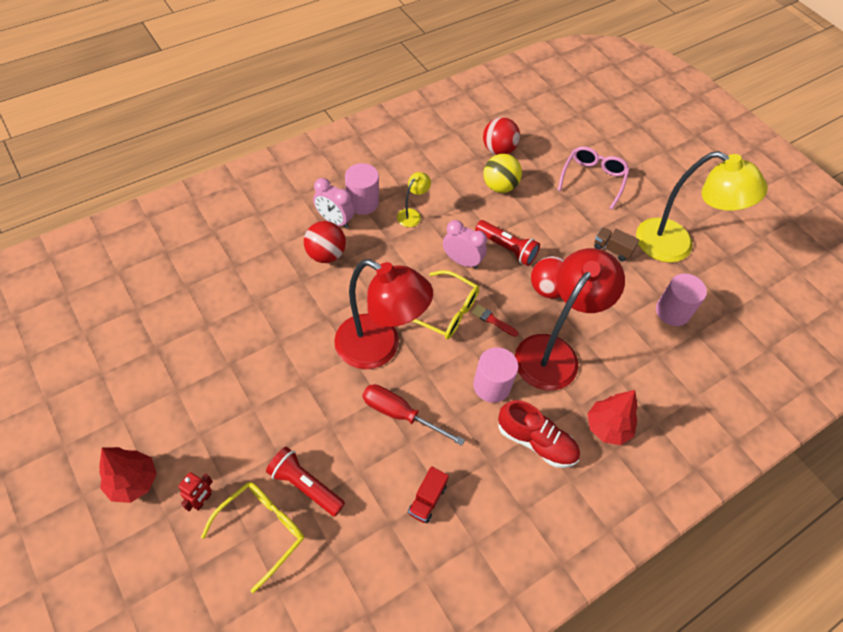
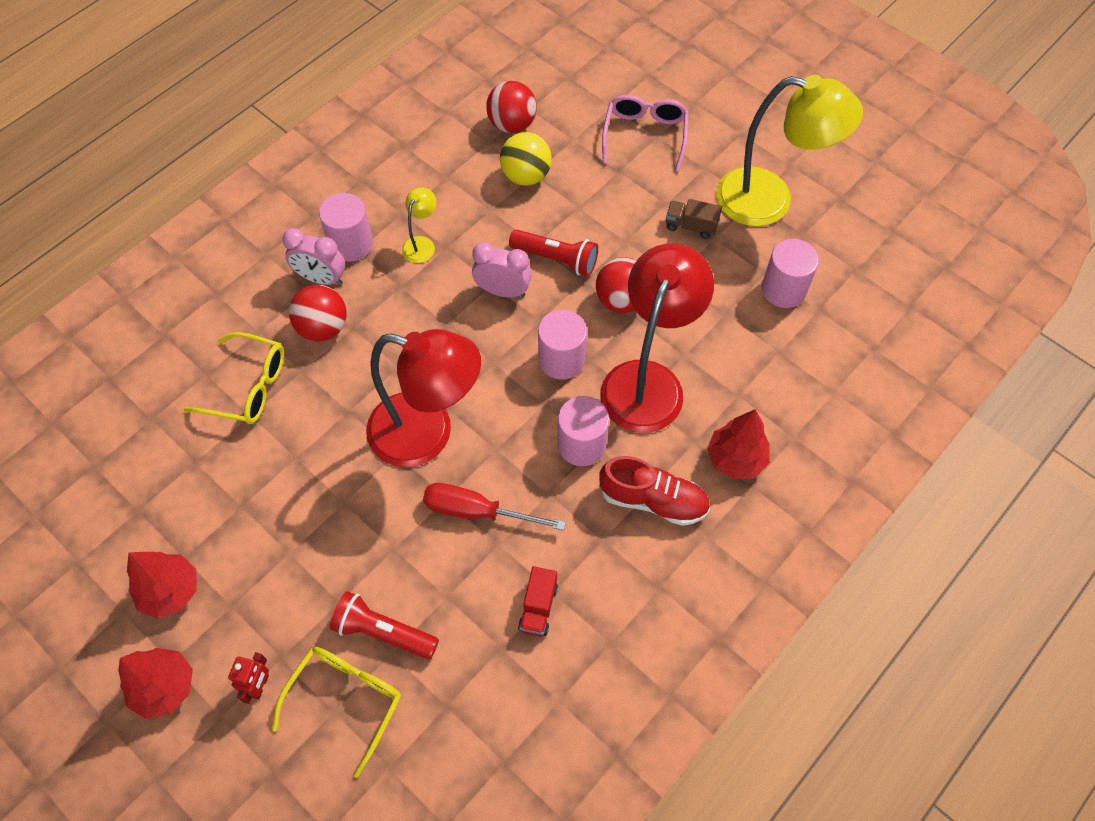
camera: 10 degrees left, 5 degrees up
(160, 412) = (170, 591): none -> red tree
(446, 312) = (500, 364): yellow glasses -> yellow glasses (248, 387)
(492, 320) = (561, 359): red brush -> pink cylinder

